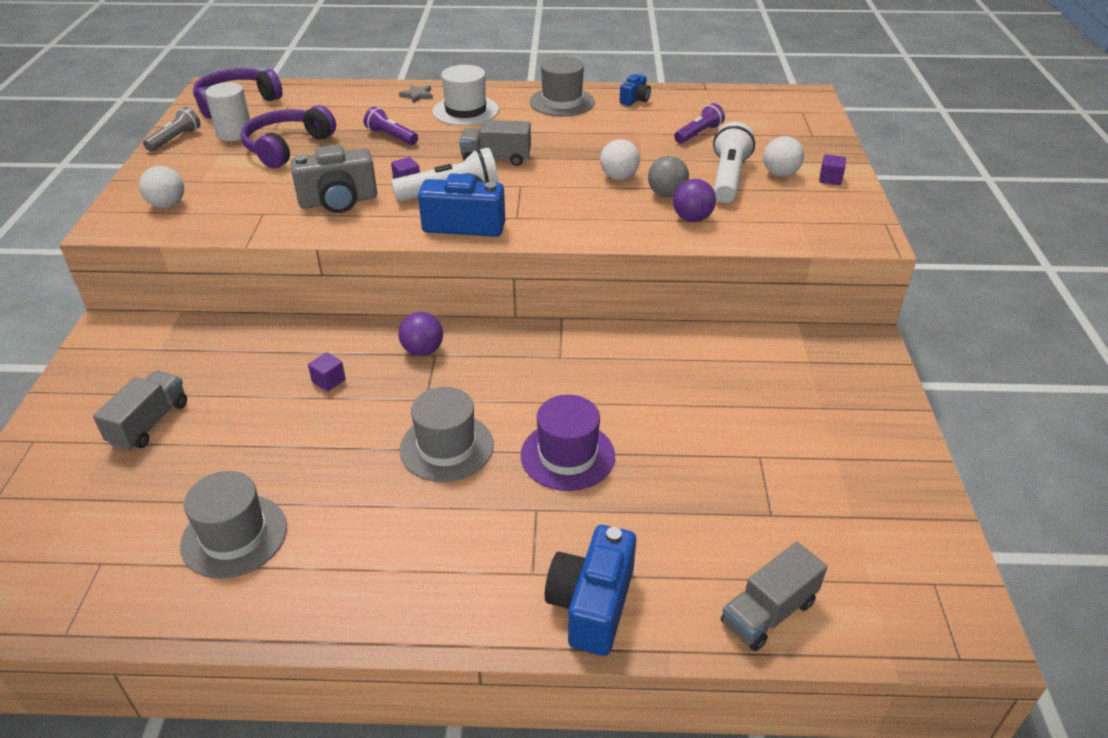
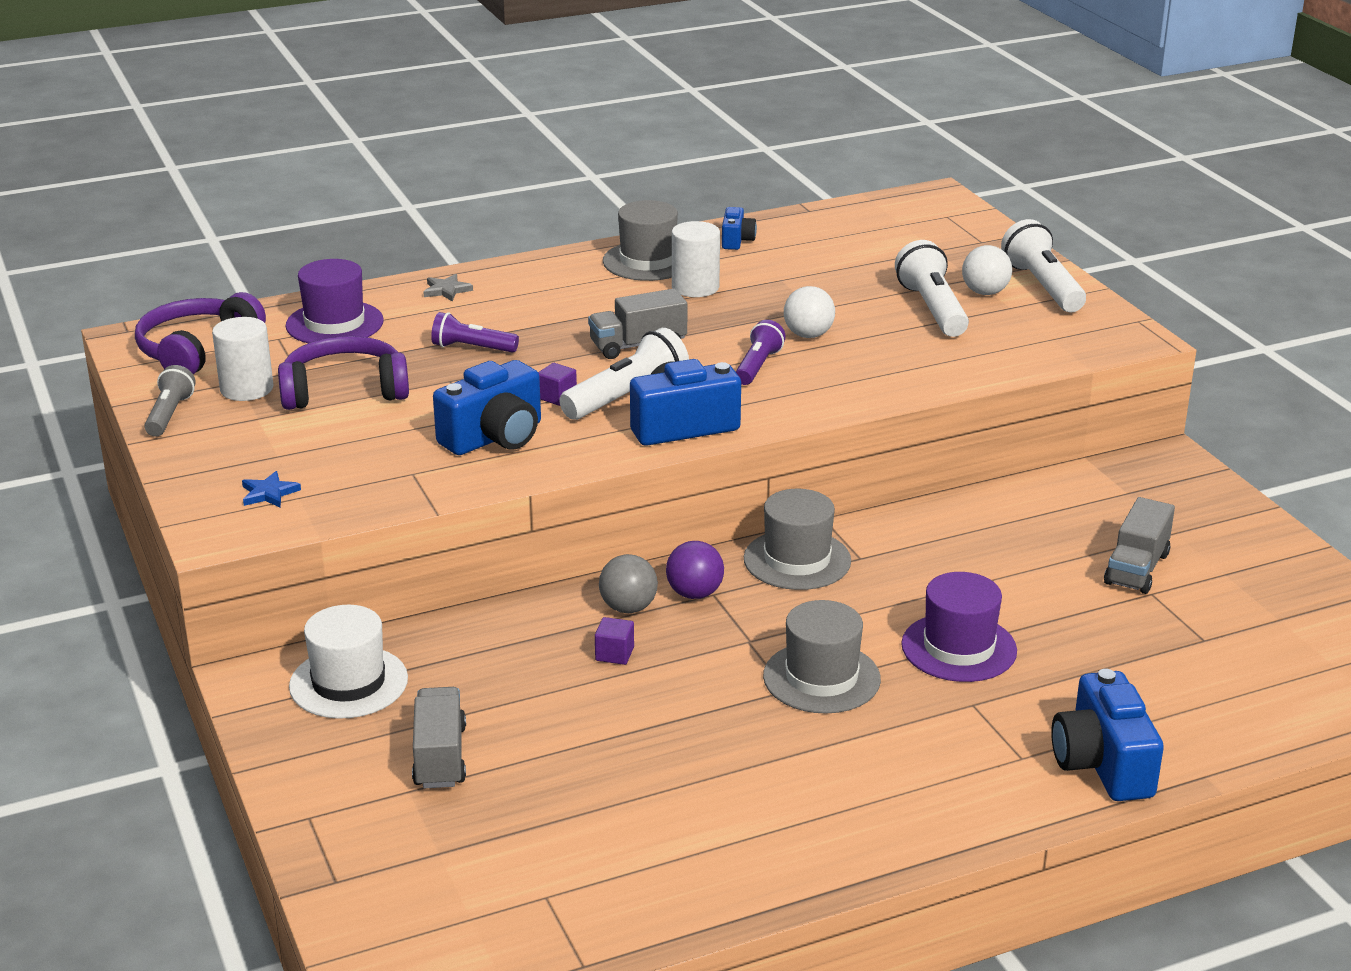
camera: 25 degrees left, 10 degrees down
(167, 205) = (269, 493): white ball -> blue star
(234, 536) = (673, 825): grey hat -> grey hat (797, 560)
(287, 147) = (344, 390): purple headphones -> purple headphones turned 75 degrees clockwise
(329, 103) = (334, 323): none -> purple hat
(338, 201) = (495, 437): grey camera -> blue camera
(465, 111) = (535, 297): white hat -> white hat (348, 682)
(575, 126) = (695, 287): none -> white cylinder
(666, 194) = (881, 342): grey ball -> grey ball (628, 608)
(692, 218) = (934, 361): purple ball -> none
(698, 134) = (852, 266): purple flashlight -> purple flashlight (758, 366)
(768, 612) = (1266, 718): grey truck -> grey truck (1136, 569)
(830, 179) = (1043, 286): purple cube -> white flashlight

